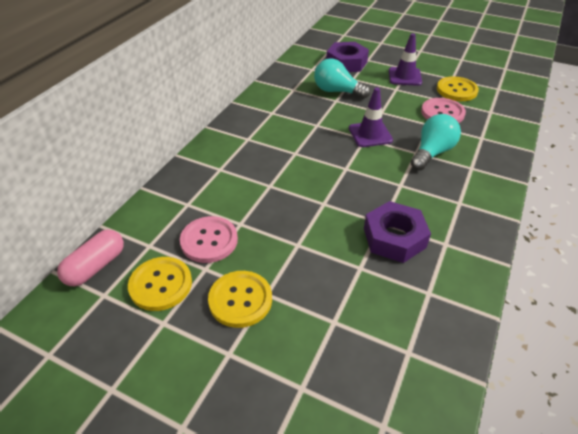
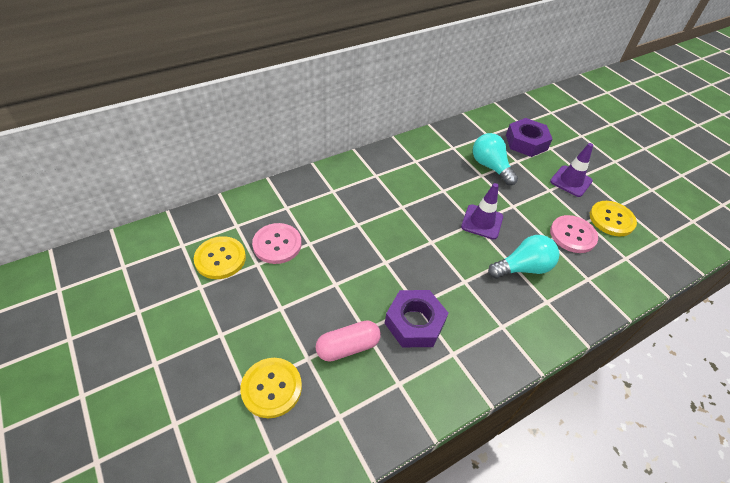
camera: 30 degrees right, 5 degrees up
(96, 266) = (193, 222): pink capsule -> pink capsule (348, 347)
(240, 300) = (260, 301): yellow button -> yellow button (271, 388)

